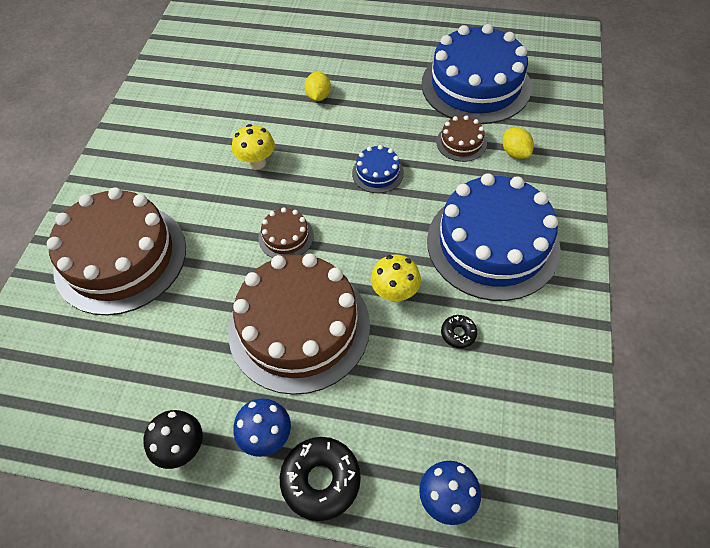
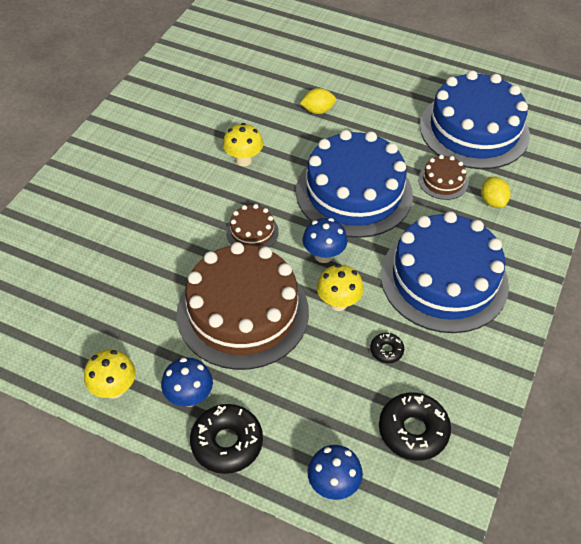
camera: 10 degrees right, 5 degrees down
(120, 258) = (99, 218): brown cake -> none
(182, 448) = (114, 389): black mushroom -> yellow mushroom
(318, 96) = (318, 110): yellow lemon -> yellow lemon turned 60 degrees clockwise
(365, 246) = (323, 255): none -> blue mushroom
(377, 173) = (354, 192): blue cake -> blue cake, size x2.33
(510, 416) = (413, 431): none -> black donut

